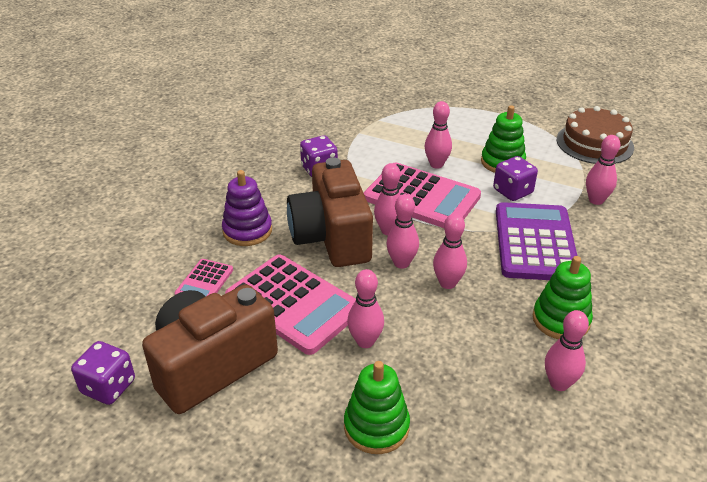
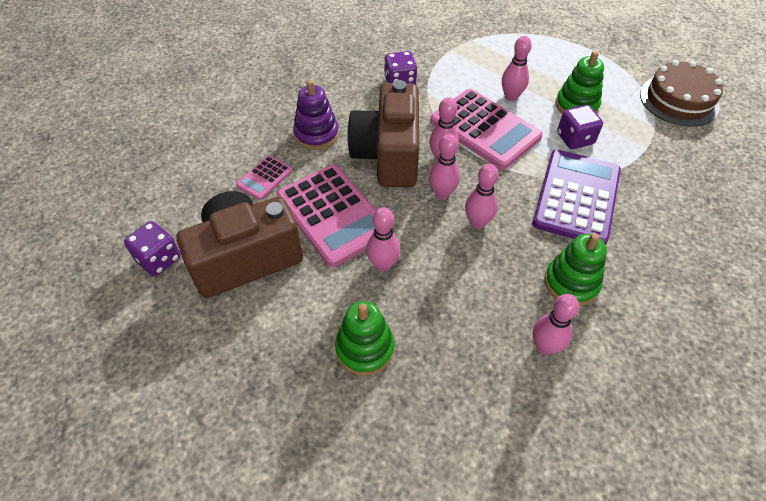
camera: 15 degrees right, 15 degrees up
(596, 200) = (655, 163): pink bowling pin -> none

